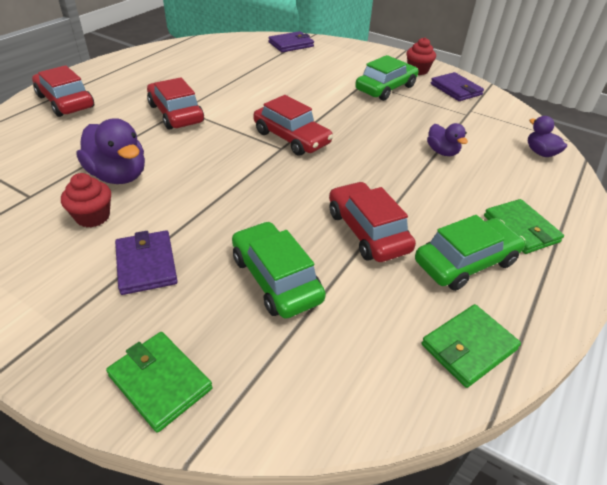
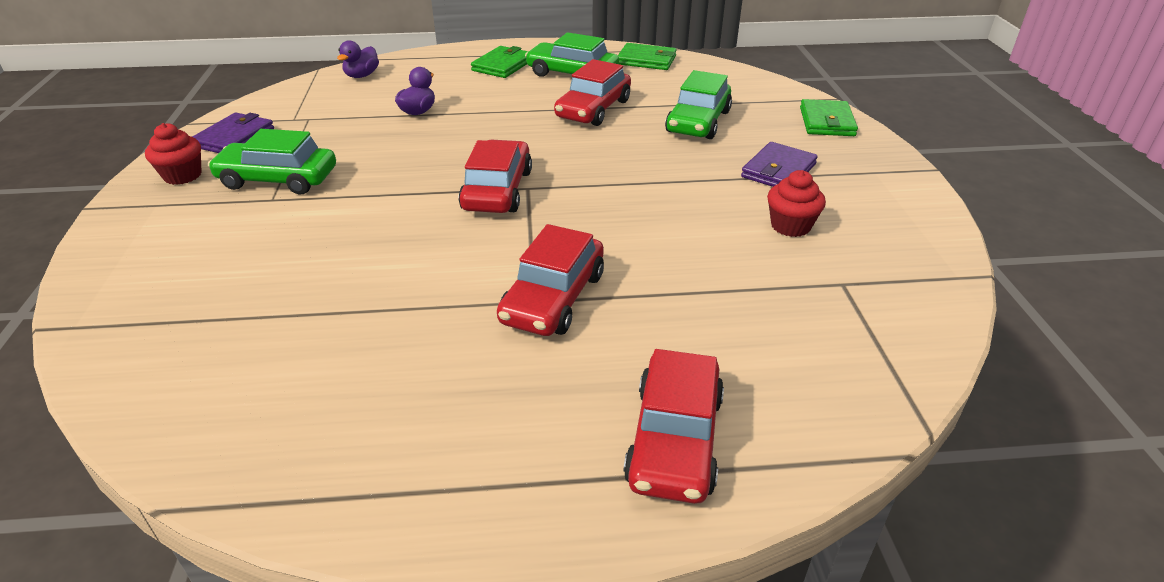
camera: 125 degrees left, 5 degrees down
(118, 175) = (725, 252): purple duck -> none
(291, 44) = (137, 329): purple wallet -> none

